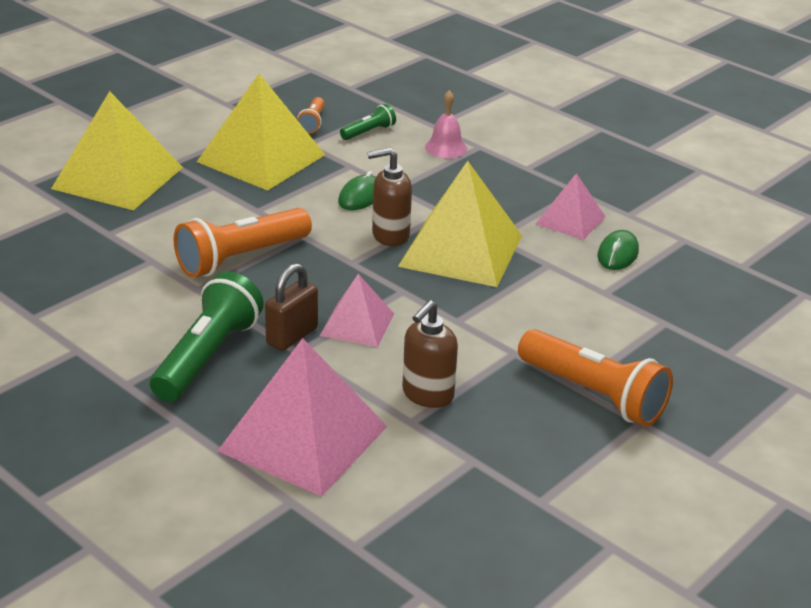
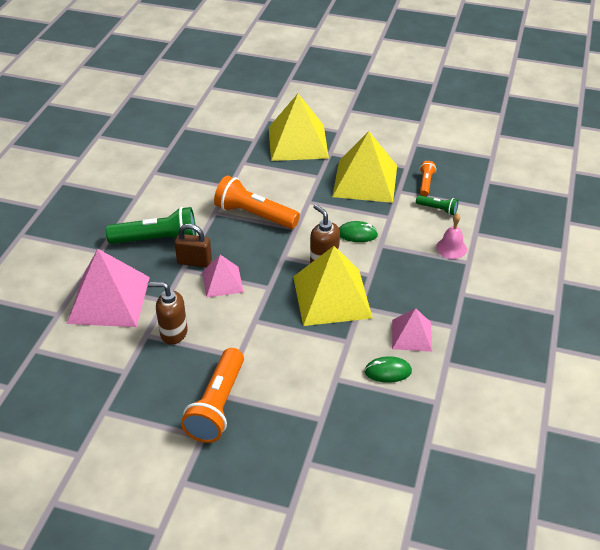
camera: 65 degrees right, 10 degrees up
(312, 123) = (425, 183): orange flashlight -> orange flashlight turned 120 degrees clockwise

